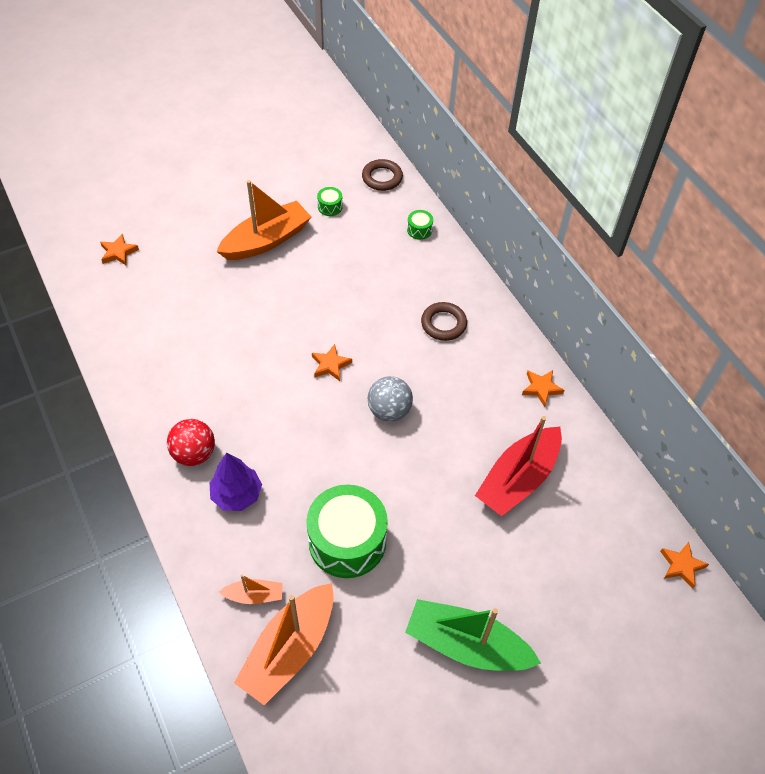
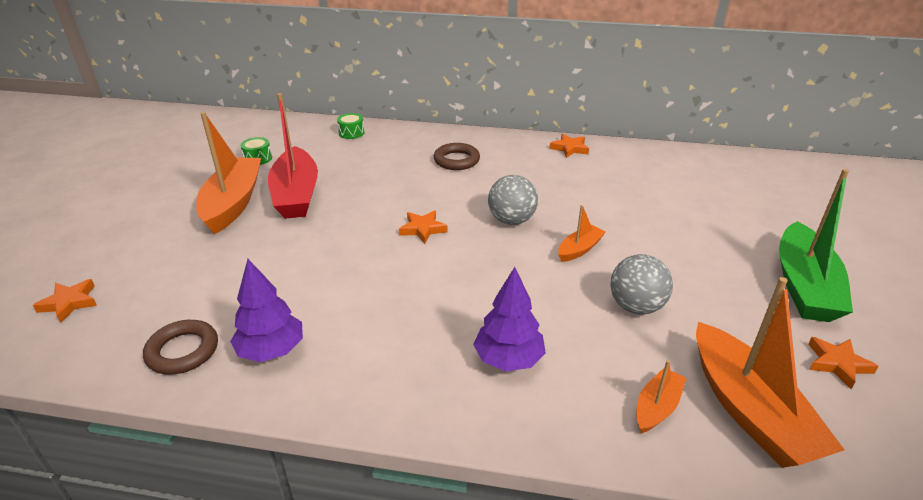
camera: 50 degrees left, 20 degrees down
(155, 373) = (271, 350): none -> purple tree
(194, 453) = (418, 368): red ball -> none
(347, 541) = (636, 306): green drum -> grey ball
(382, 178) = (274, 126): brown ring -> brown ring (183, 351)
(388, 473) = (579, 249): none -> orange boat
(467, 644) = (804, 286): green boat -> green boat turned 45 degrees counterclockwise
(518, 479) = (646, 191): red boat -> red boat (296, 194)
(681, 566) = (780, 162): orange star -> orange star (837, 364)

